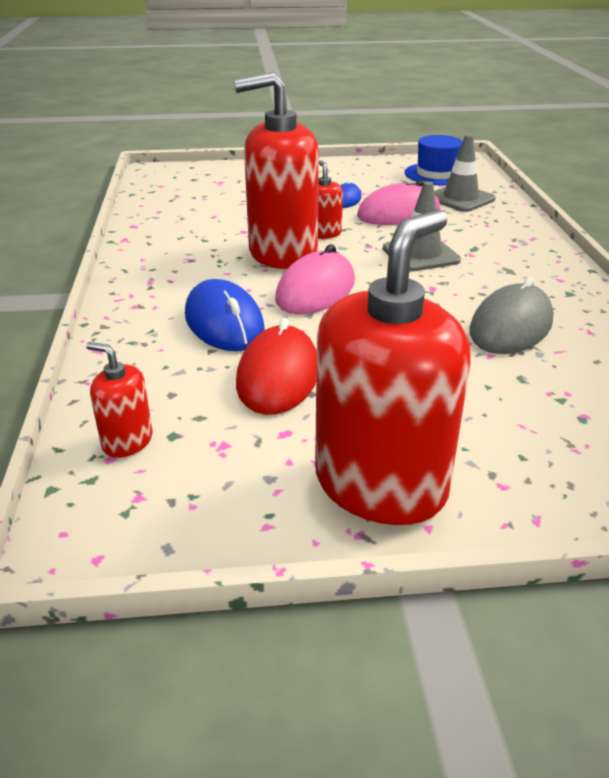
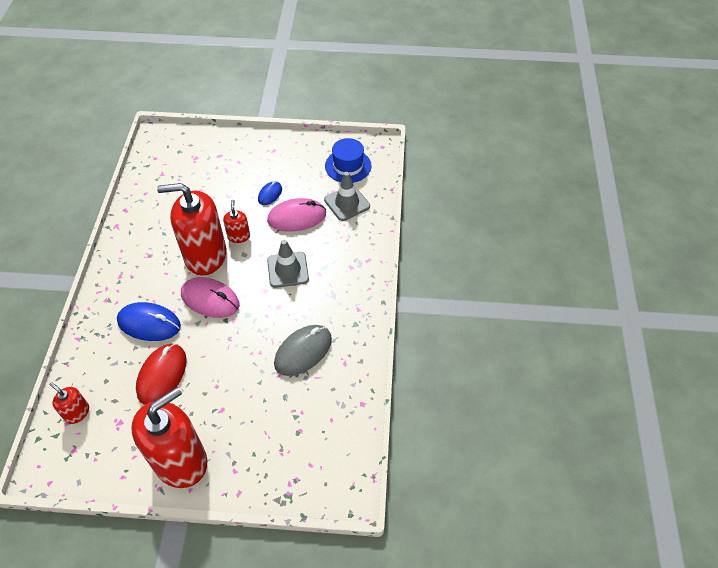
camera: 10 degrees right, 20 degrees up
(224, 322) = (149, 323): blue mouse -> blue mouse turned 60 degrees counterclockwise
(316, 290) = (210, 299): pink mouse -> pink mouse turned 75 degrees clockwise

